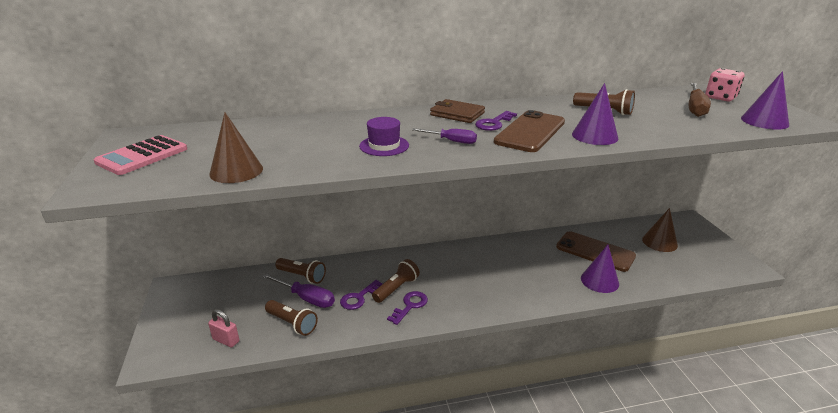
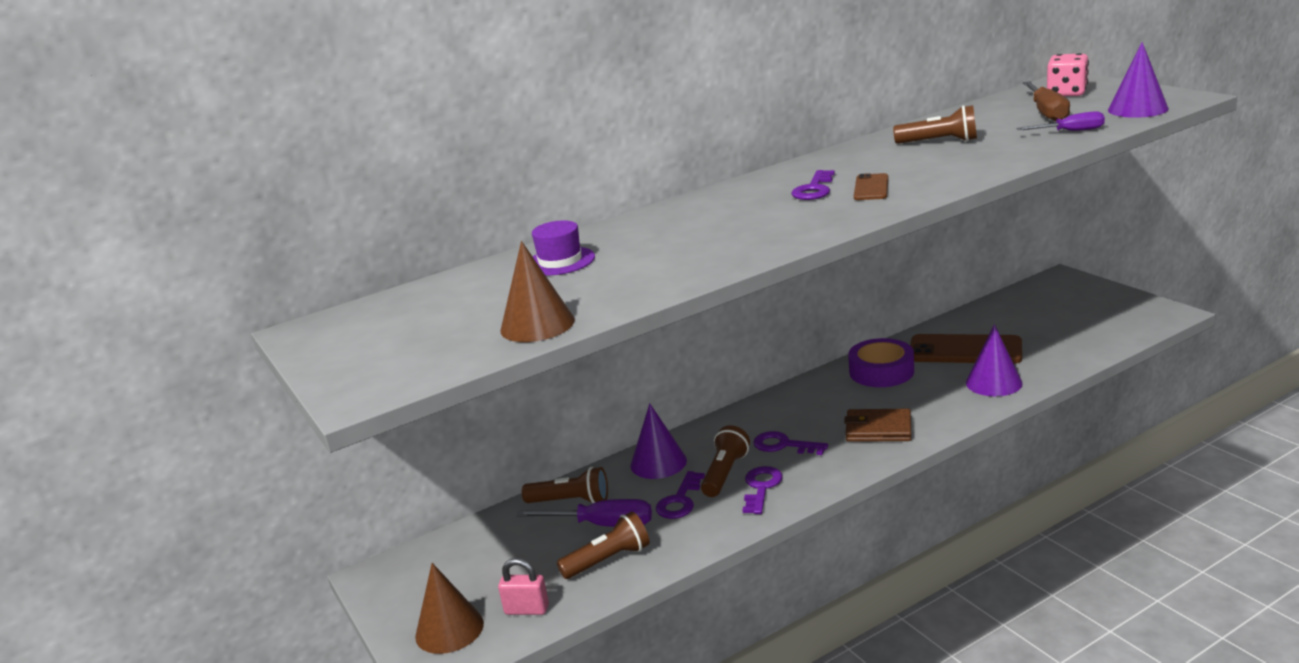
camera: 15 degrees left, 5 degrees down
(142, 156) = (371, 345): pink calculator -> none
(292, 323) = (608, 560): brown flashlight -> brown flashlight turned 45 degrees counterclockwise
(384, 146) = (700, 249): purple hat -> purple hat (560, 261)
(443, 281) = (783, 445): none -> purple key
(451, 141) = (783, 222): purple screwdriver -> purple screwdriver (1071, 131)
(457, 114) = (753, 190): brown wallet -> brown wallet (878, 429)
(530, 132) = (871, 188): brown phone -> brown phone, size x0.52
(533, 249) = (881, 371): none -> purple tape
(594, 136) = (955, 173): purple cone -> purple cone (658, 462)
(659, 242) = (1041, 315): brown cone -> brown cone (449, 629)

